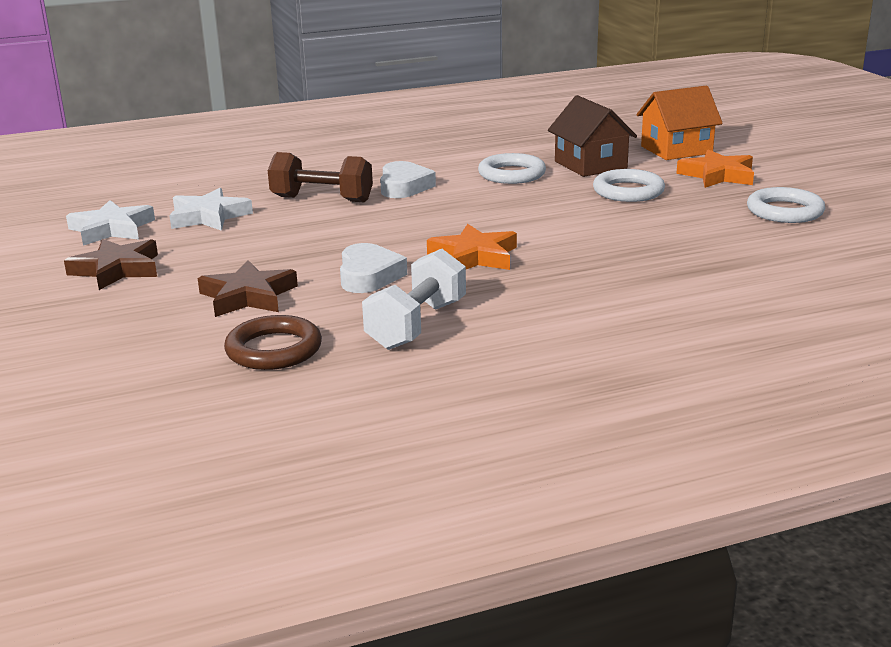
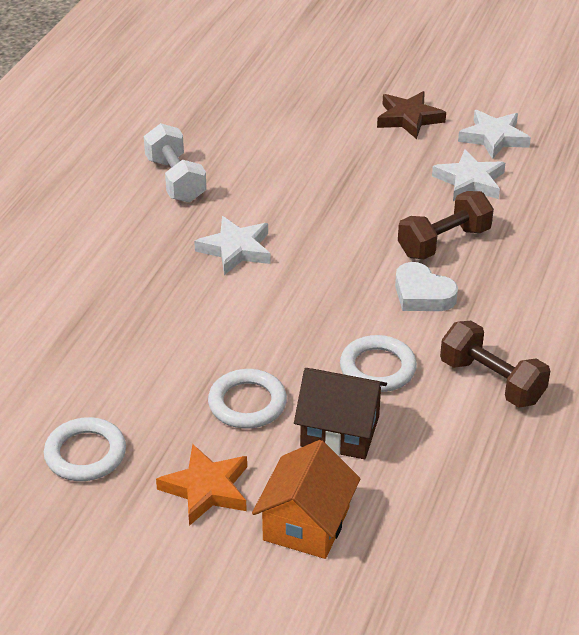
camera: 130 degrees right, 15 degrees up
(248, 296) = (299, 145): brown star -> none
(274, 349) = (217, 127): brown ring -> none
(369, 276) = (267, 196): white heart -> none
(459, 149) = (491, 381): none -> brown dumbbell
(474, 256) = (236, 249): orange star -> white star

